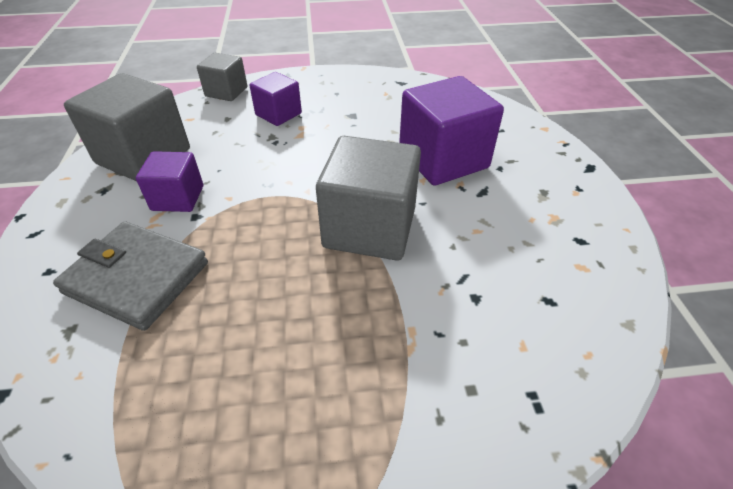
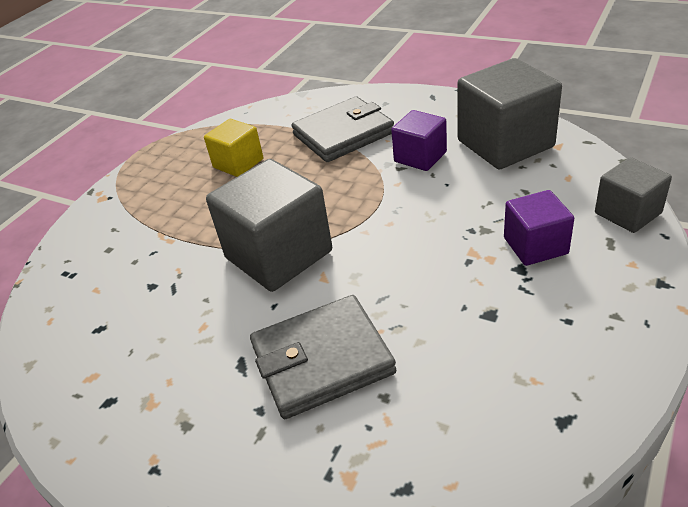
camera: 130 degrees right, 5 degrees down
(234, 358) = (238, 163): none -> yellow cube
(443, 159) = (322, 360): purple cube -> grey wallet

